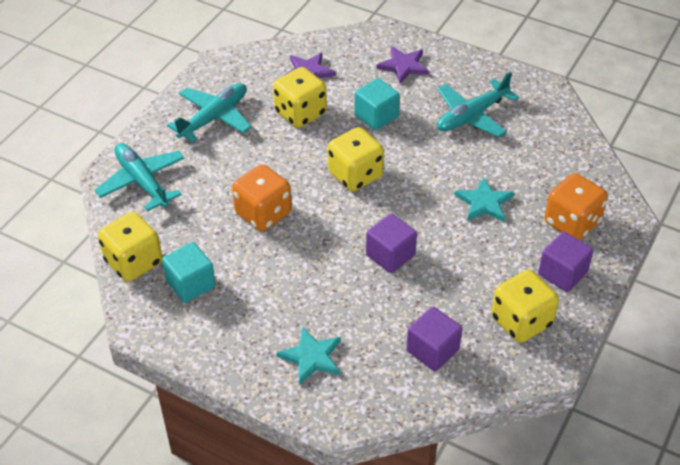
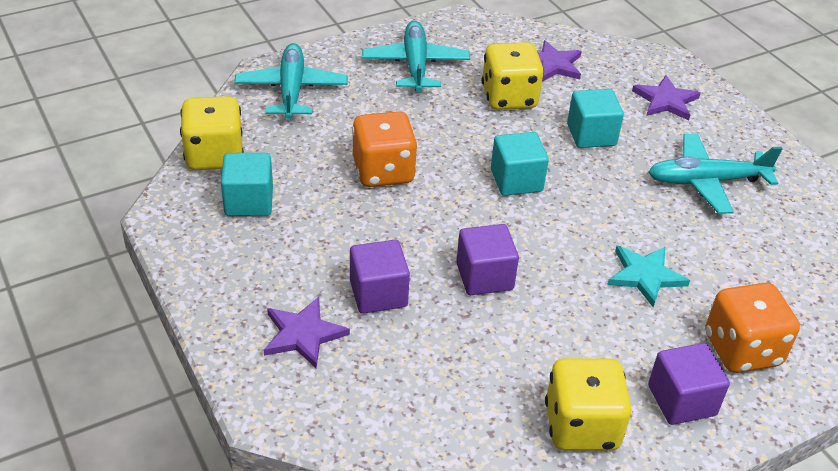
camera: 30 degrees right, 5 degrees down
(214, 118) = (415, 65): turquoise plane -> turquoise plane turned 75 degrees counterclockwise
(311, 357) = (303, 334): turquoise star -> purple star
(355, 175) = (516, 180): yellow dice -> turquoise cube
(432, 350) = (444, 400): purple cube -> purple cube (378, 293)

